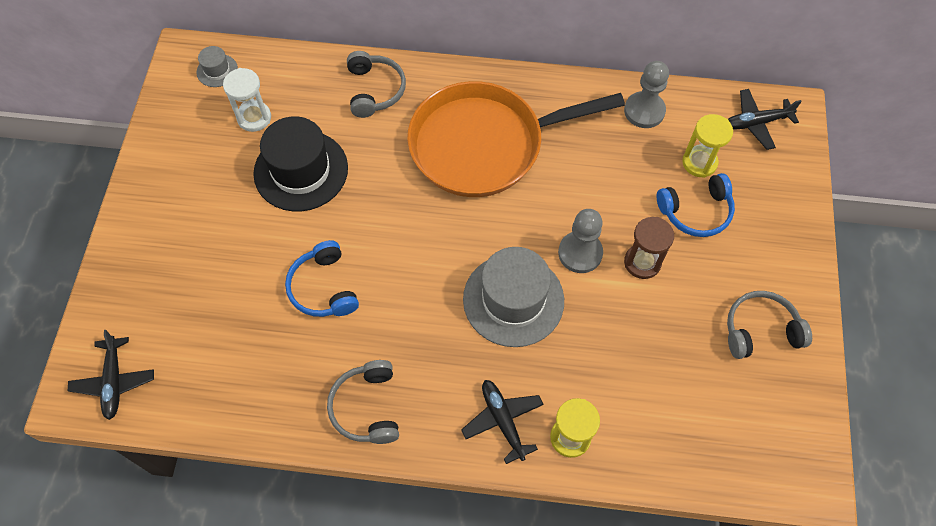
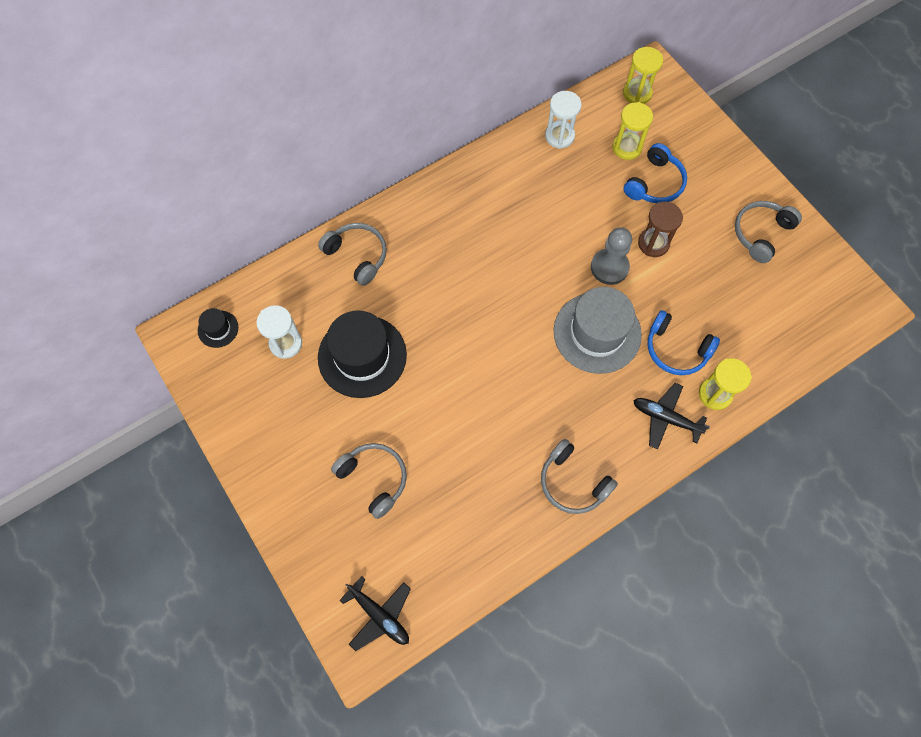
camera: 40 degrees left, 5 degrees up
(215, 272) = (374, 479): none -> grey headphones
(217, 70) = (218, 329): grey hat -> black hat
(323, 288) = (463, 427): blue headphones -> blue headphones (676, 349)
(484, 144) = (475, 239): orange pan -> none
(644, 111) = (559, 136): grey pawn -> white hourglass
(756, 123) = (637, 93): black plane -> yellow hourglass

